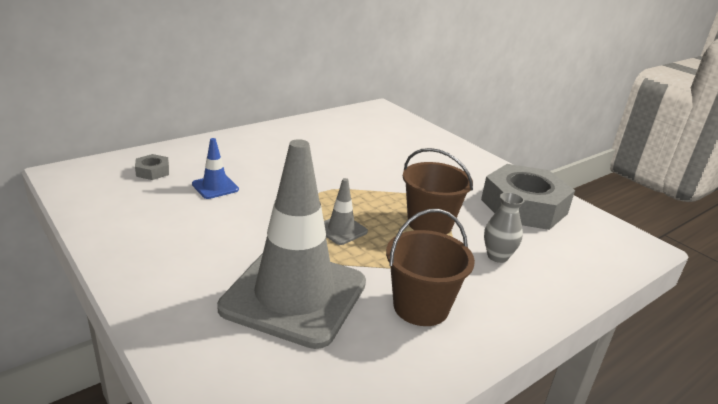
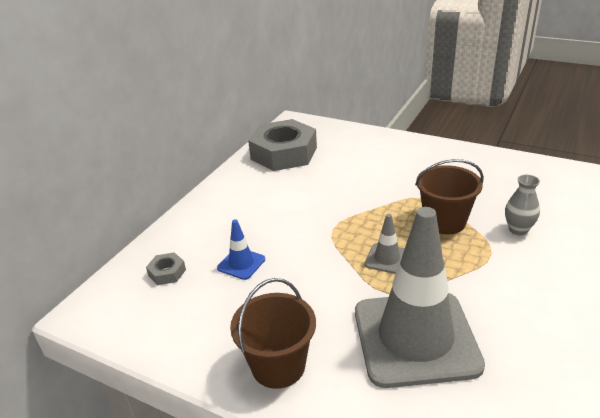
camera: 20 degrees left, 5 degrees up
(421, 307) = (511, 301): brown bucket -> brown bucket (278, 366)
(524, 206) = (493, 175): grey nut -> grey nut (284, 153)

